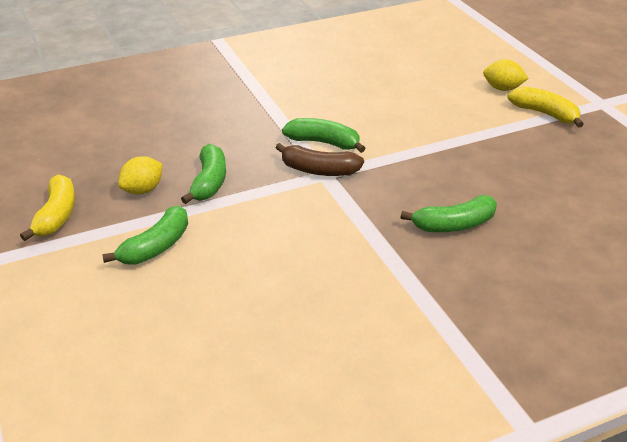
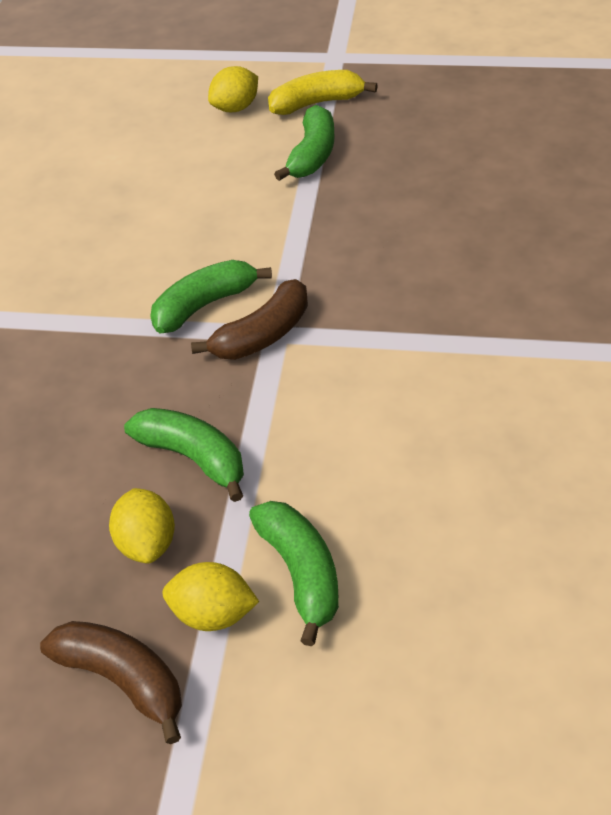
camera: 55 degrees left, 10 degrees up
(56, 215) = (123, 680): yellow banana -> brown banana
(111, 228) = (213, 614): none -> yellow lemon
(453, 225) = (466, 267): green banana -> green banana (312, 155)

